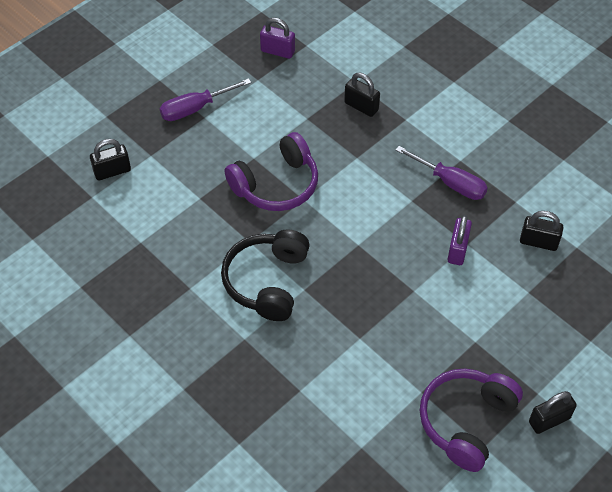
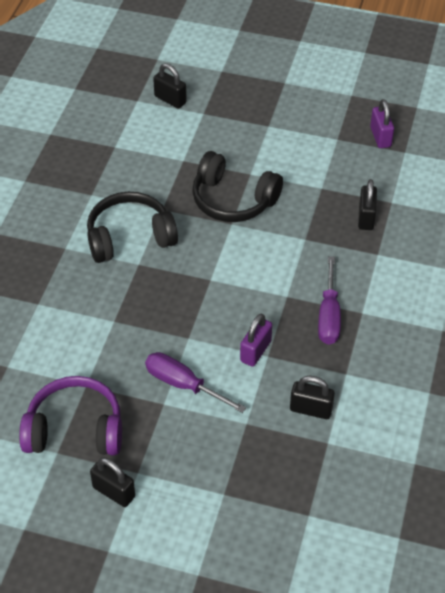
camera: 60 degrees right, 5 degrees down
(195, 108) = (273, 116): purple screwdriver -> purple screwdriver (184, 385)
(276, 185) = (233, 200): purple headphones -> black headphones
(457, 250) = (255, 351): purple padlock -> purple padlock turned 45 degrees counterclockwise
(538, 242) = (311, 409): black padlock -> black padlock turned 60 degrees counterclockwise

